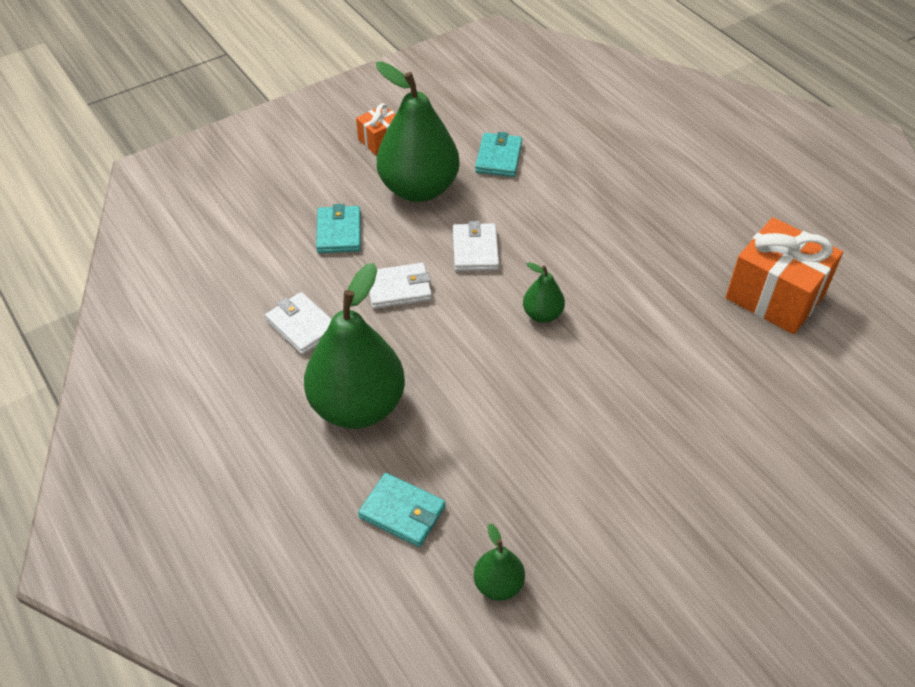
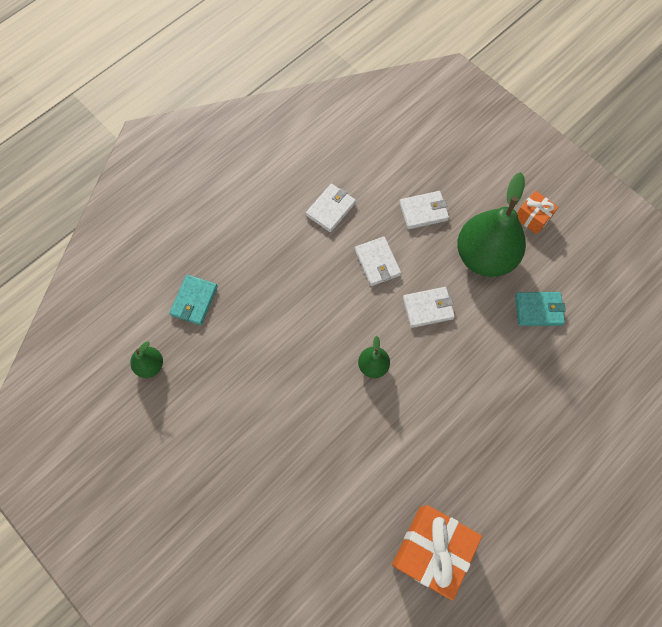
camera: 80 degrees right, 20 degrees up
(339, 232) = (423, 211): turquoise wallet -> white wallet
(358, 406) = (270, 258): green pear -> none

